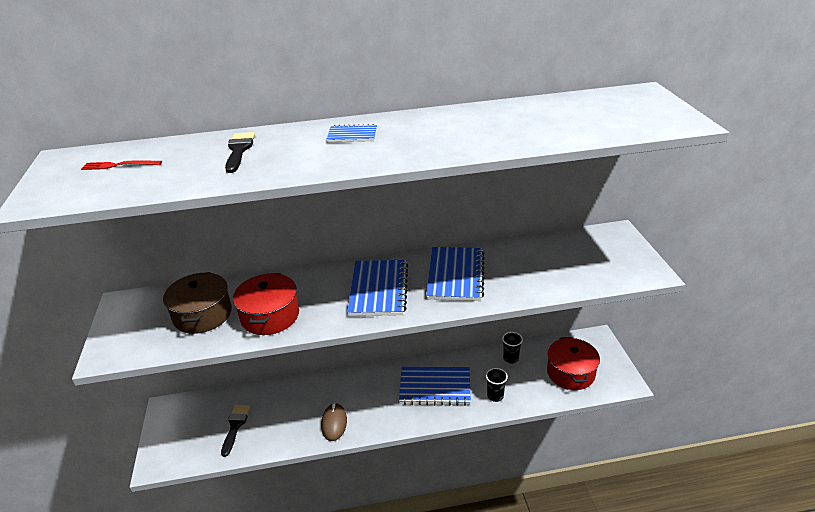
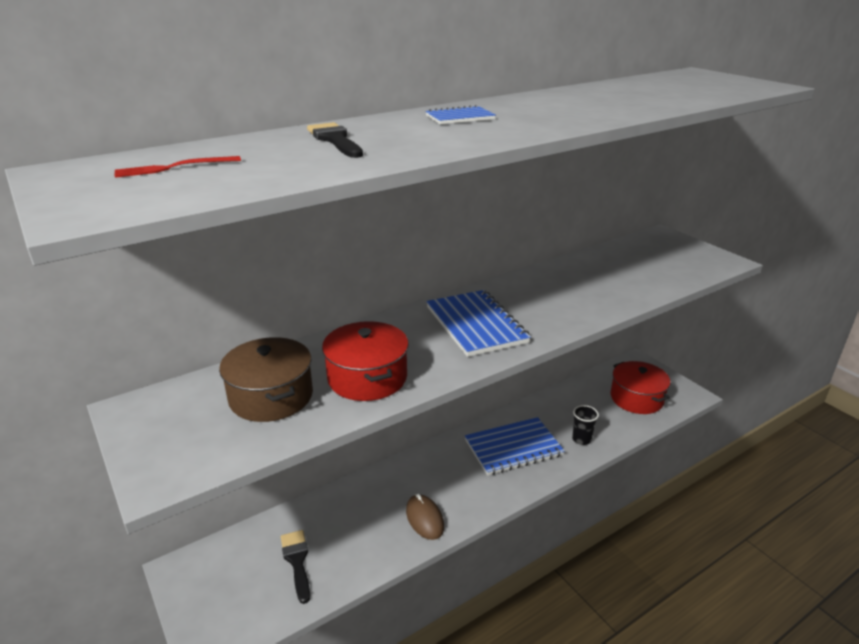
camera: 25 degrees left, 5 degrees down
(455, 275) = (547, 296): blue notebook -> none
(511, 358) = (570, 400): black cup -> none

